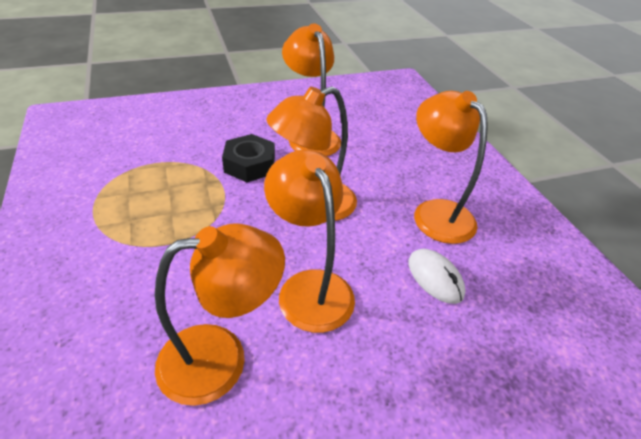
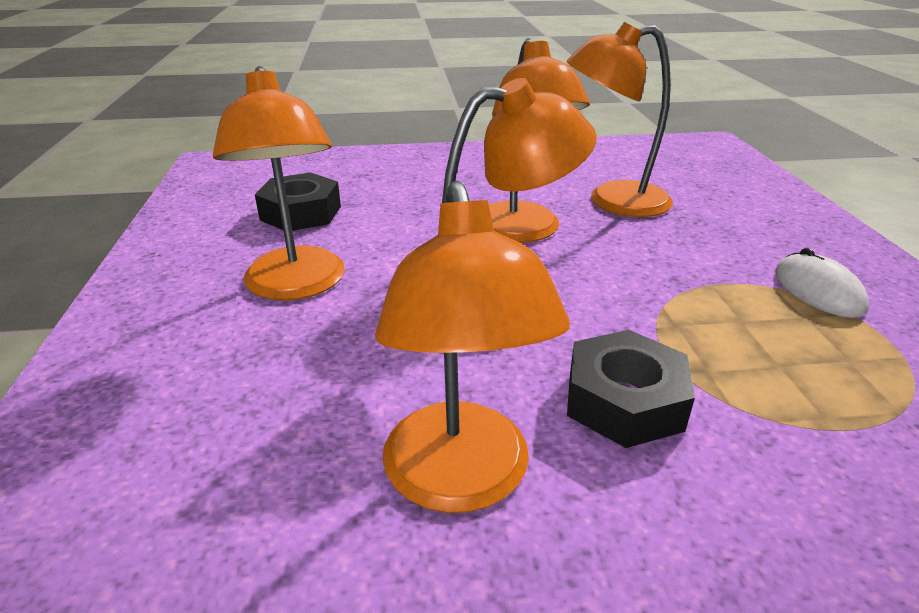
camera: 165 degrees left, 10 degrees down
(435, 278) = (367, 227): white mouse -> white mouse (818, 291)
(503, 291) = (301, 213): none -> black nut

